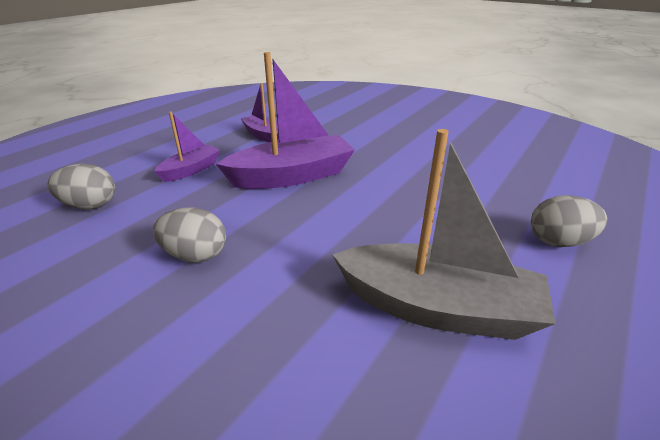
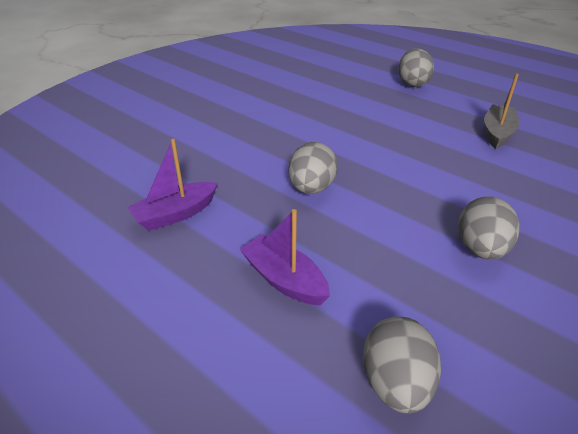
camera: 85 degrees left, 5 degrees up
(292, 176) = (311, 188): purple boat -> grey egg
(437, 308) = (497, 133): grey boat -> grey boat, size x0.54

